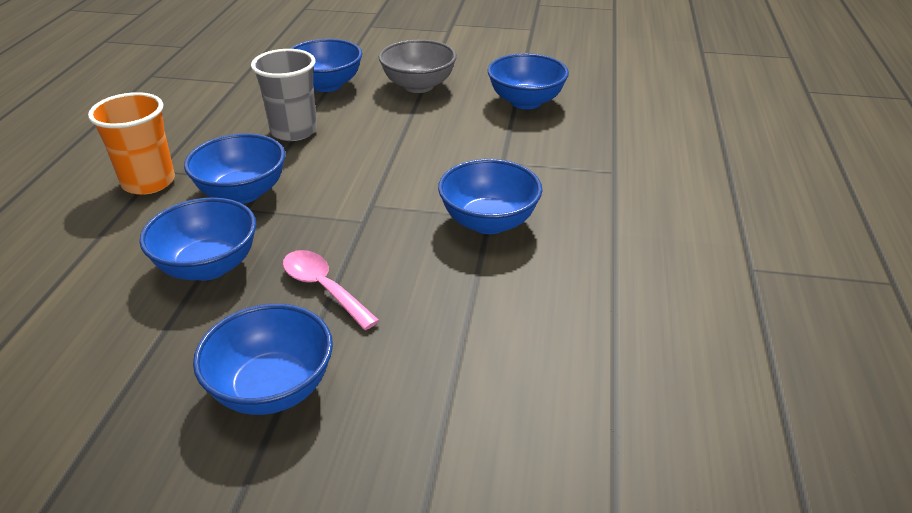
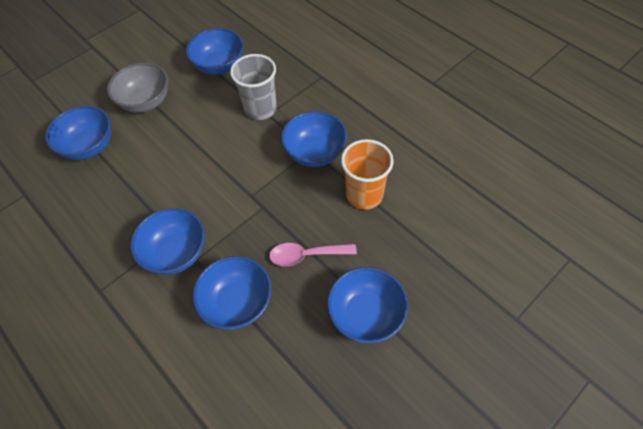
camera: 50 degrees left, 20 degrees up
(148, 182) = (110, 302): orange cup -> orange cup (364, 195)
(294, 131) = (130, 193): grey cup -> grey cup (260, 109)

